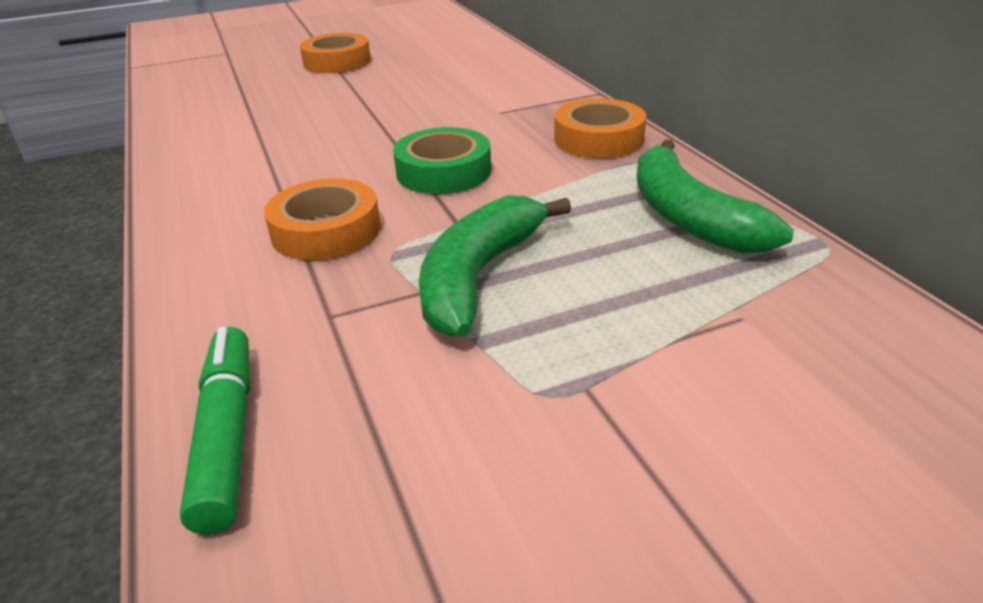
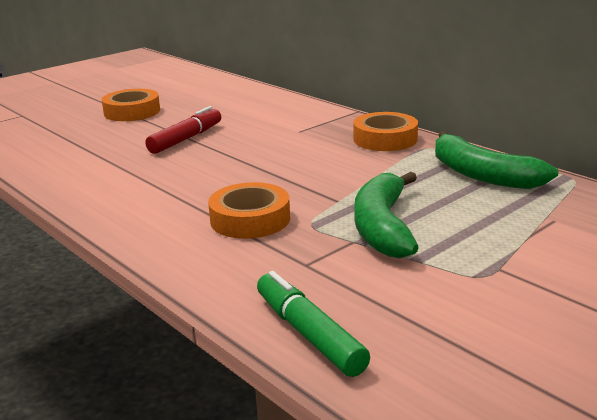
camera: 20 degrees left, 10 degrees down
(360, 105) = (186, 139): none -> red marker
(443, 171) = (297, 173): green tape -> none

